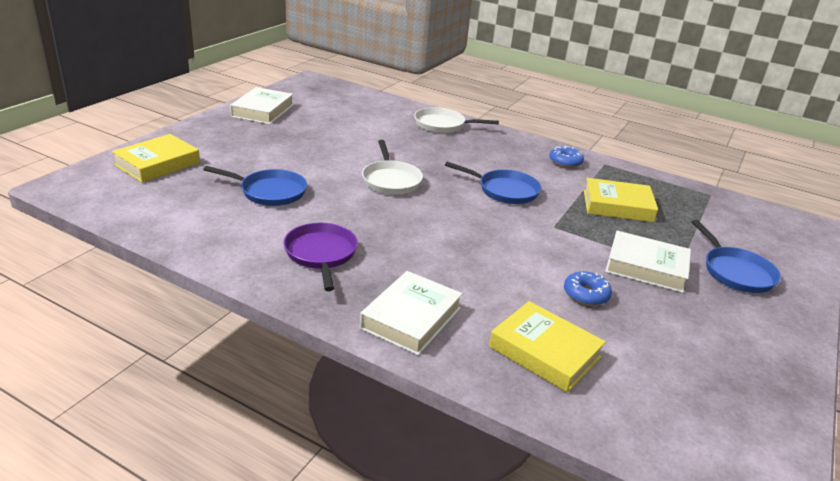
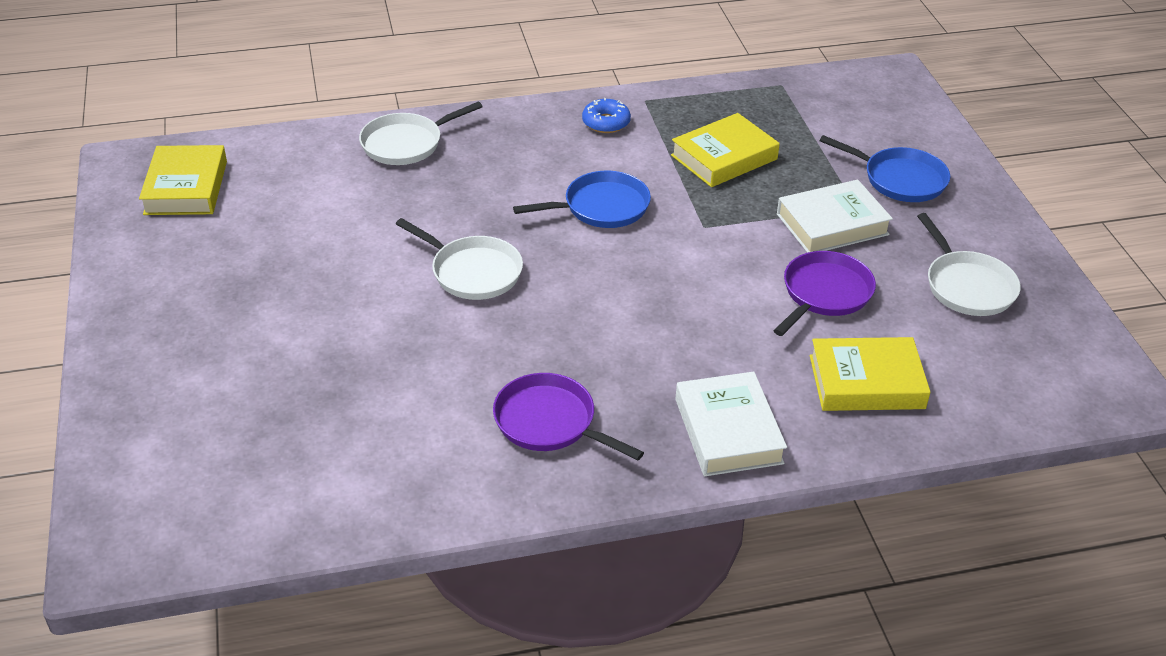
camera: 40 degrees left, 10 degrees up
(157, 164) = (168, 438): yellow book -> yellow book (186, 187)
(262, 111) = (151, 261): white book -> none
(269, 192) = (371, 382): blue pan -> none
(586, 294) = (824, 294): blue donut -> purple pan
(708, 350) = (967, 286): none -> white pan

